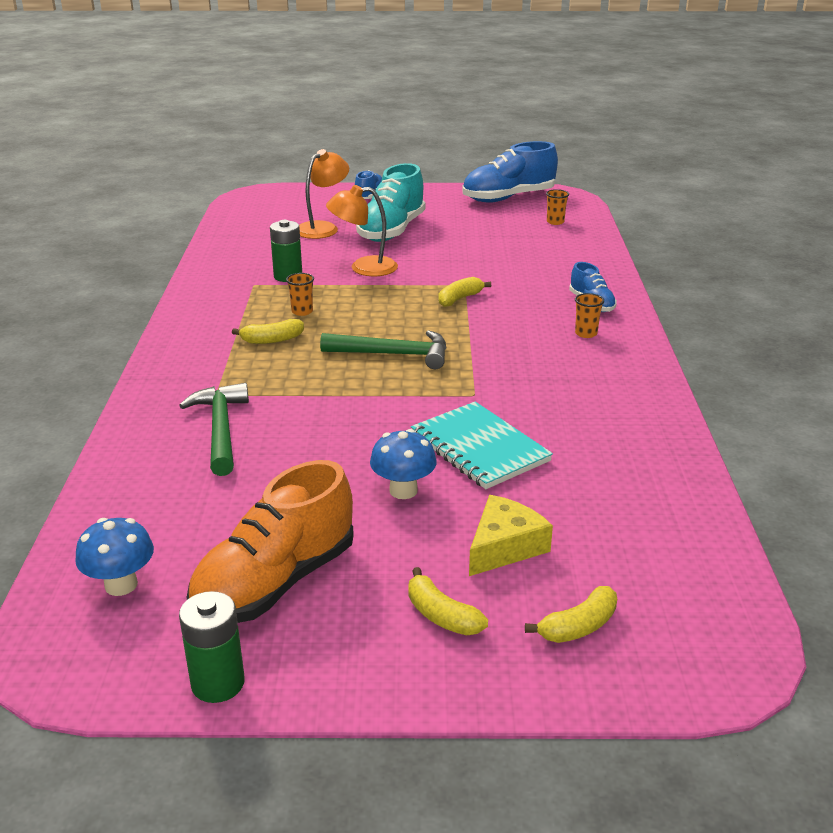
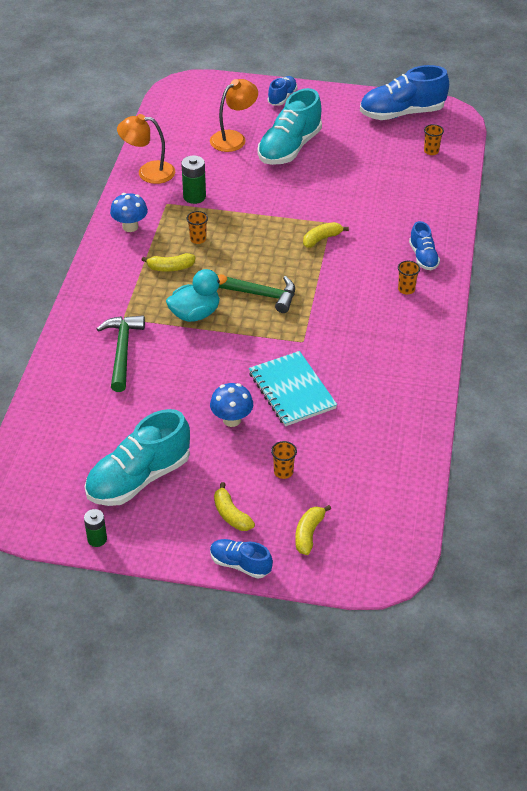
camera: 10 degrees right, 15 degrees up
(121, 585) = (49, 467): blue mushroom -> blue mushroom (130, 227)
(218, 683) = (97, 539): green battery -> green battery, size x0.67
(275, 582) = (139, 478): orange shoe -> turquoise shoe
(317, 381) = (195, 314): none -> turquoise duck
(363, 268) = (256, 193): orange lamp -> orange lamp (148, 172)
(481, 689) = (240, 564): none -> blue shoe
(504, 547) = (283, 472): yellow cheese -> orange cup
(578, 626) = (309, 533): yellow banana -> yellow banana turned 135 degrees clockwise

